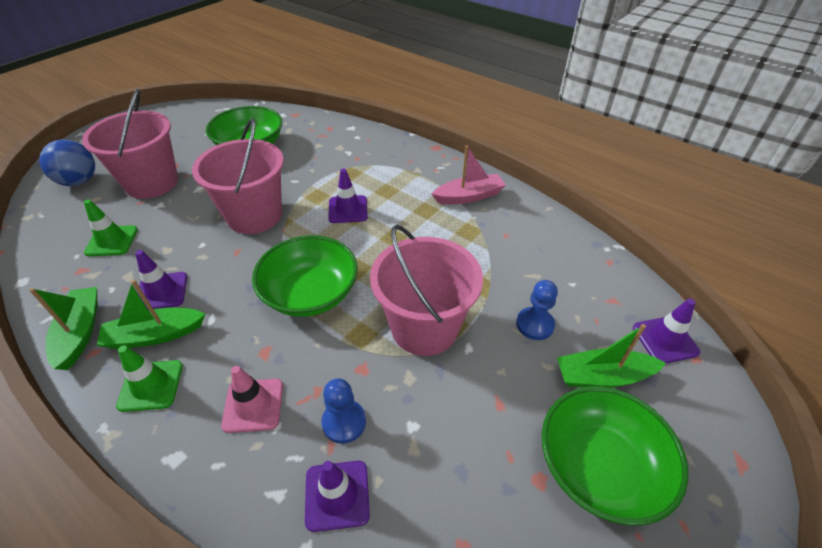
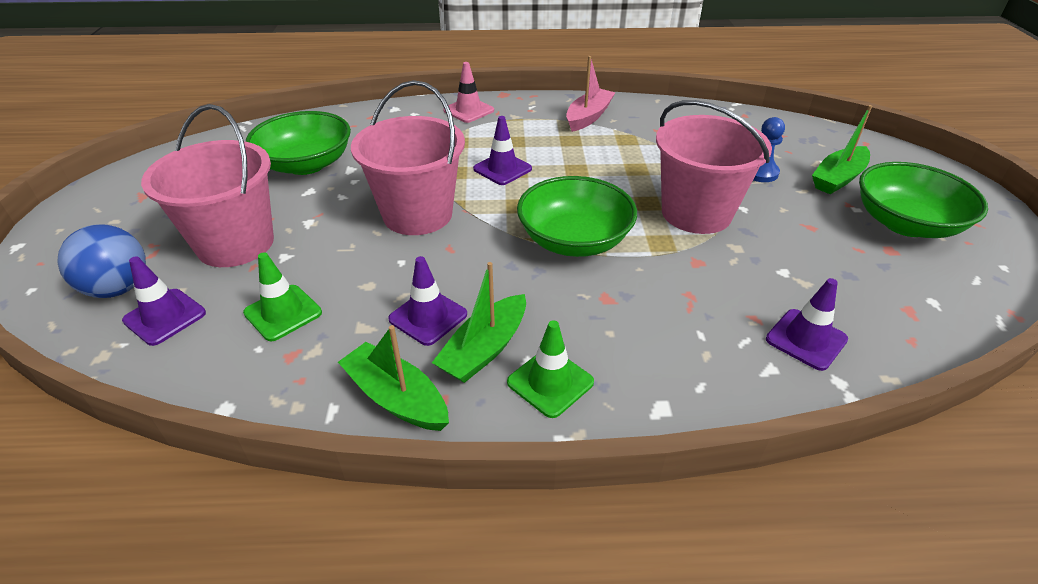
camera: 40 degrees left, 5 degrees down
(253, 405) = (660, 334): pink traffic cone -> pink traffic cone (468, 110)
(344, 422) = (740, 299): blue pawn -> none
(665, 340) = (837, 142): purple traffic cone -> purple traffic cone (165, 317)

